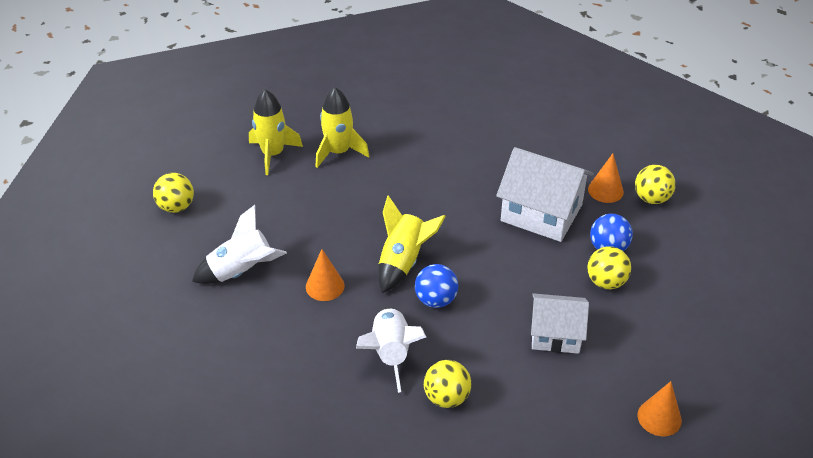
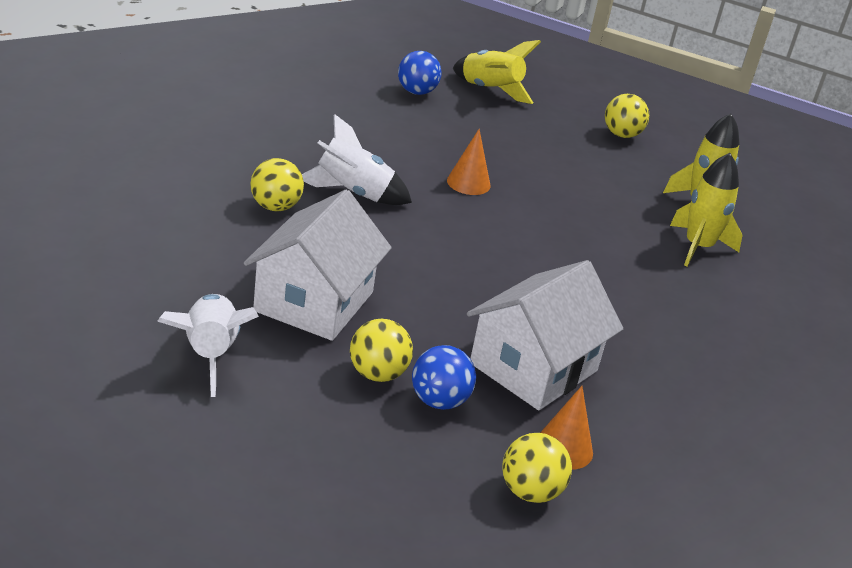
camera: 100 degrees right, 10 degrees down
(241, 271) = (511, 146): white rocket -> white rocket (209, 355)
(403, 262) = (484, 237): yellow rocket -> yellow rocket (490, 91)
(436, 300) = (413, 240): blue ball -> blue ball (416, 92)
(555, 334) = (314, 301): white house -> white house, size x1.54
(659, 417) = (143, 329): orange cone -> none

